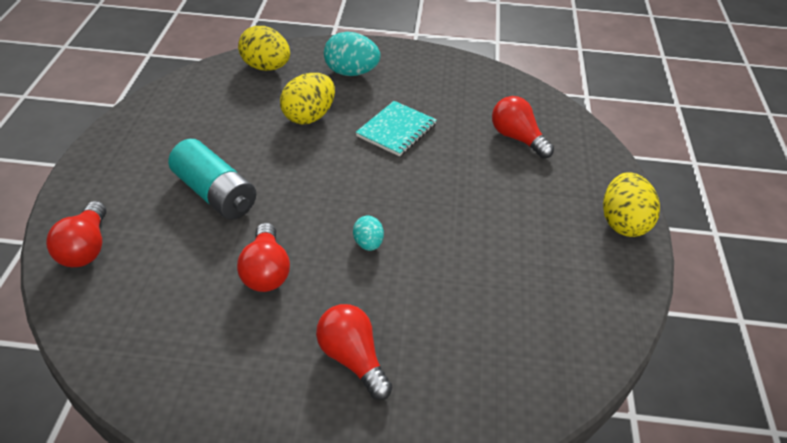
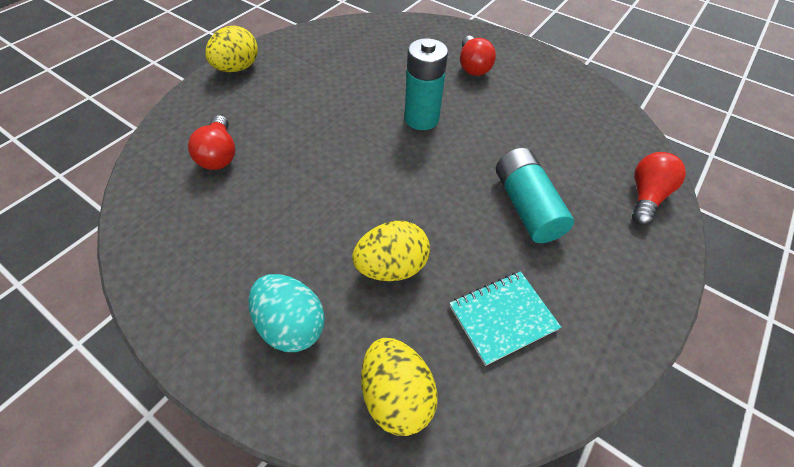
camera: 150 degrees left, 10 degrees up
(266, 271) = (504, 128): red light bulb -> none
(368, 244) = (421, 119): turquoise egg -> turquoise battery
(396, 130) = (316, 209): turquoise notebook -> turquoise notebook (502, 317)

